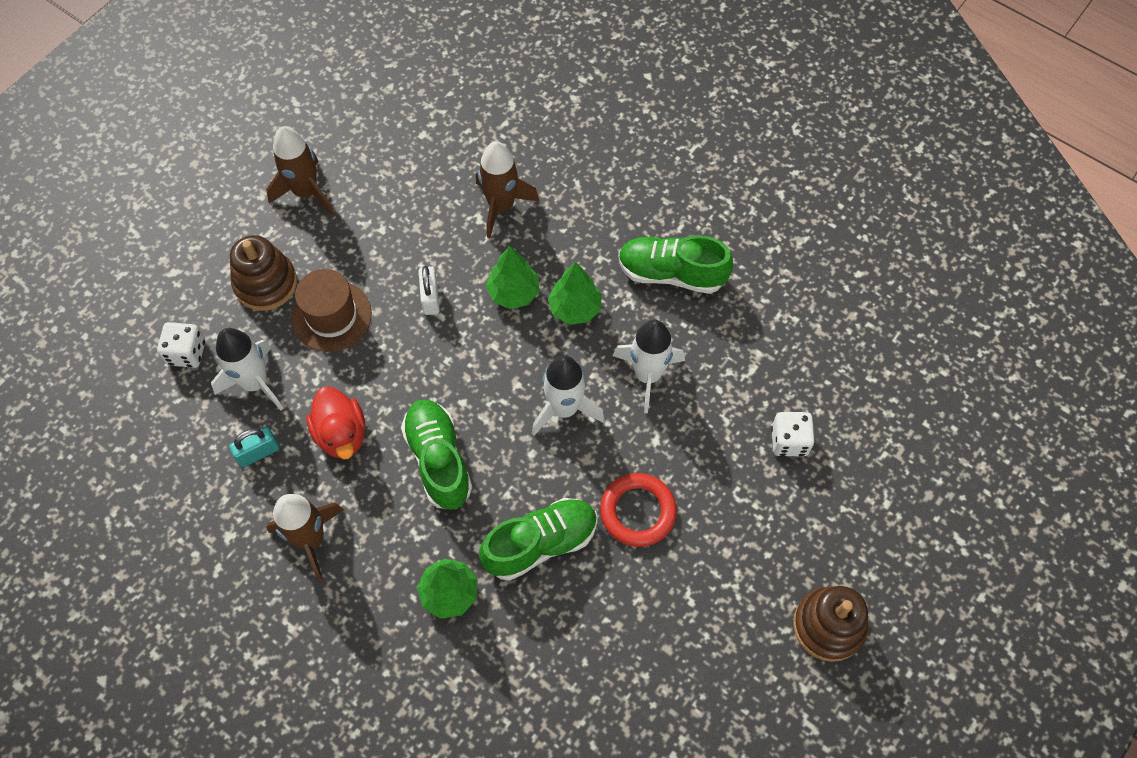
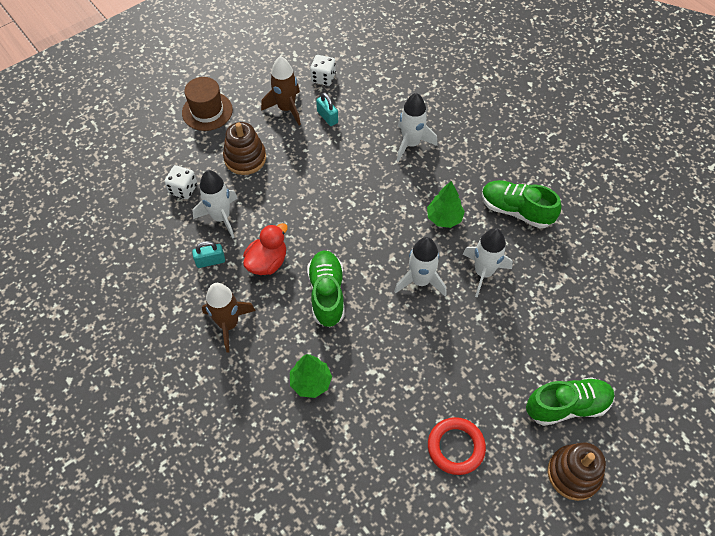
camera: 15 degrees right, 5 degrees down
(331, 316) = (281, 187): brown hat -> brown hat (207, 111)
(341, 434) = (267, 262): red duck -> red duck turned 135 degrees counterclockwise
(370, 192) = (327, 117): none -> turquoise padlock
(430, 298) = (349, 190): white padlock -> none
(501, 206) = (411, 144): brown rocket -> white rocket
(513, 293) = (405, 199): green tree -> none
(540, 543) = (381, 365): green shoe -> green shoe (567, 406)
(638, 512) = (454, 361): red ring -> red ring (456, 447)
(789, 441) = (573, 339): white dice -> white dice (323, 78)

